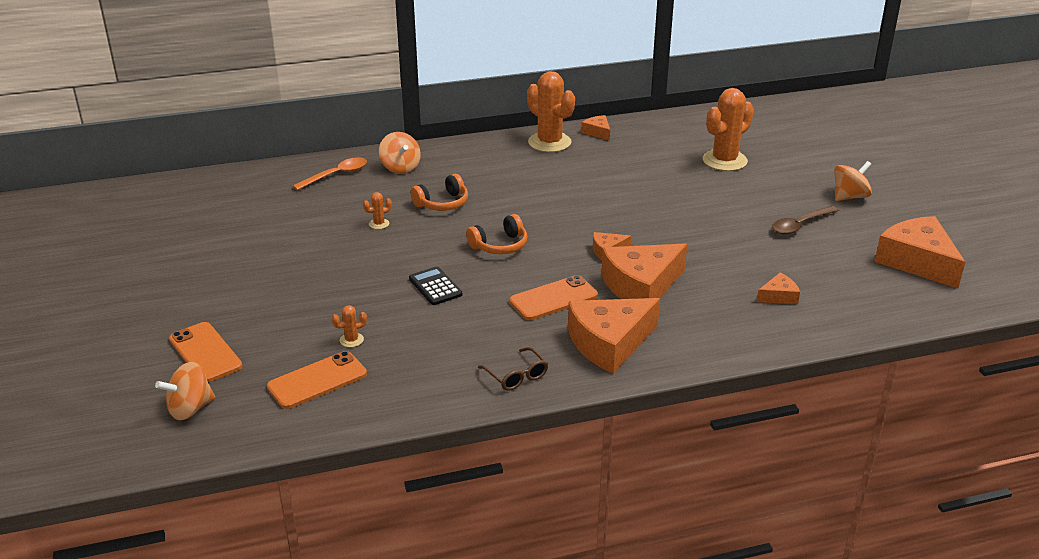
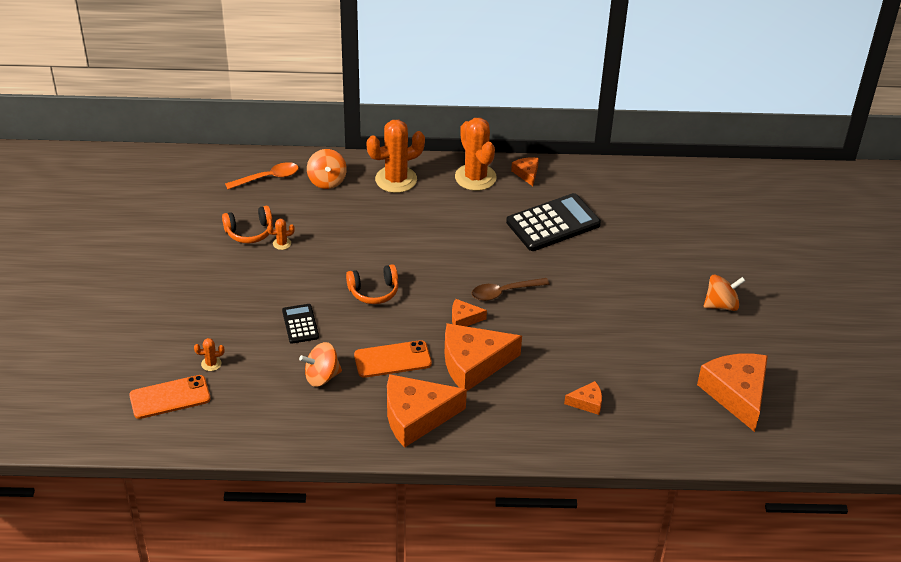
camera: 15 degrees right, 10 degrees up
(190, 409) = (67, 401): orange spinning top -> orange spinning top (321, 376)
(205, 353) = (95, 349): orange phone -> none
(442, 203) = (346, 232): orange headphones -> orange headphones (249, 232)
(516, 376) = (326, 431): brown glasses -> none
(647, 164) = (553, 223): none -> black calculator
(724, 161) = (628, 235): orange cactus -> orange cactus (396, 179)
(800, 225) = (654, 328): brown spoon -> brown spoon (504, 292)

